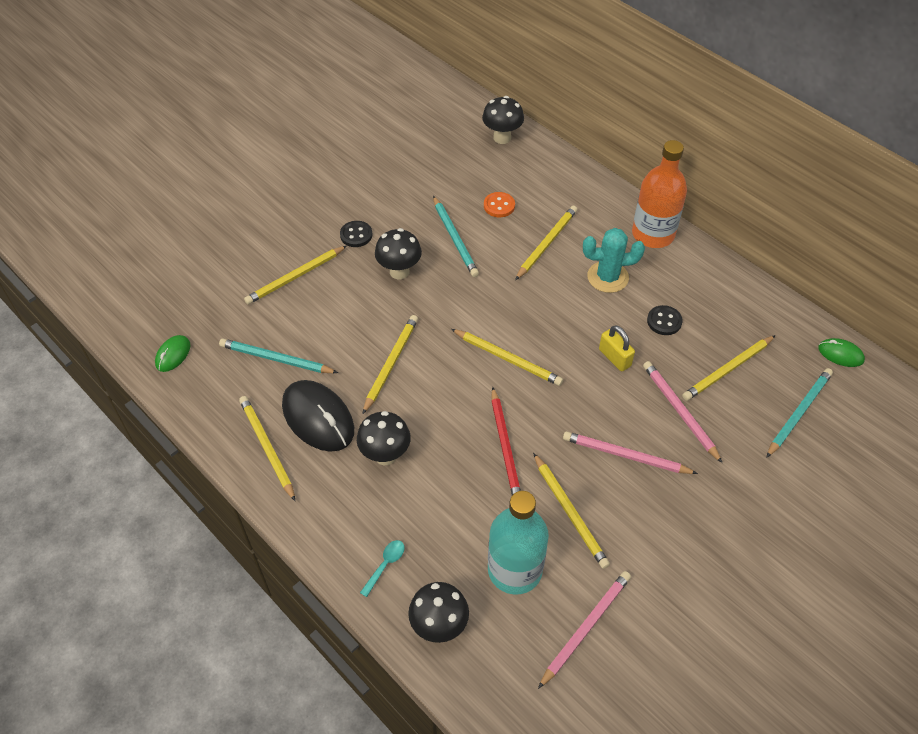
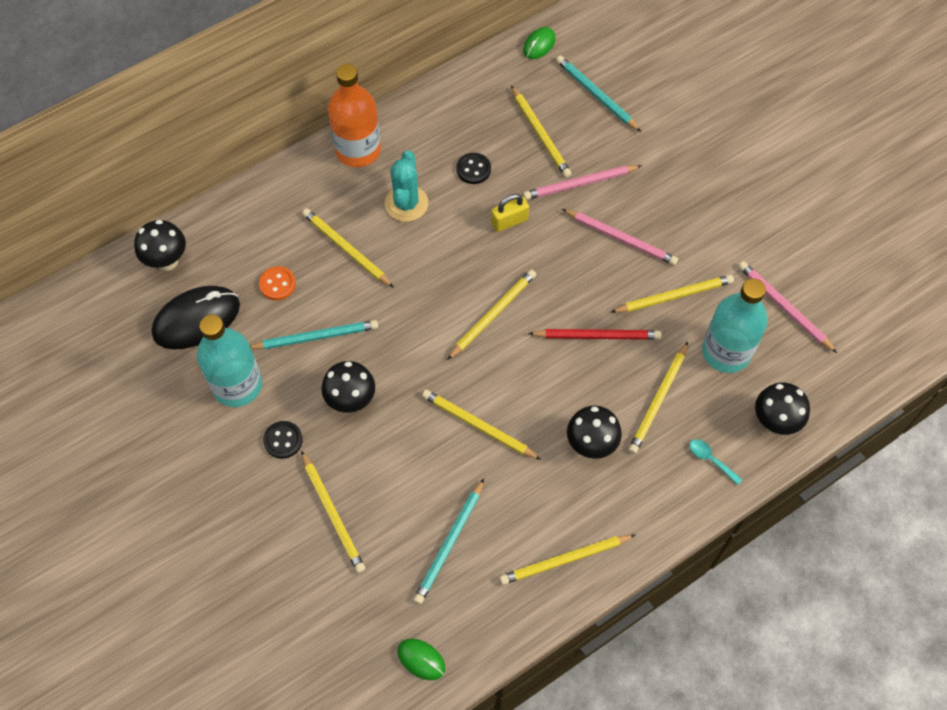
camera: 80 degrees left, 10 degrees up
(318, 418) = (536, 505): black mouse -> black mouse (196, 319)
(400, 199) = (237, 385): none -> turquoise bottle
(444, 509) = (658, 400): none -> yellow pencil
(625, 455) = (621, 238): pink pencil -> pink pencil turned 90 degrees counterclockwise

